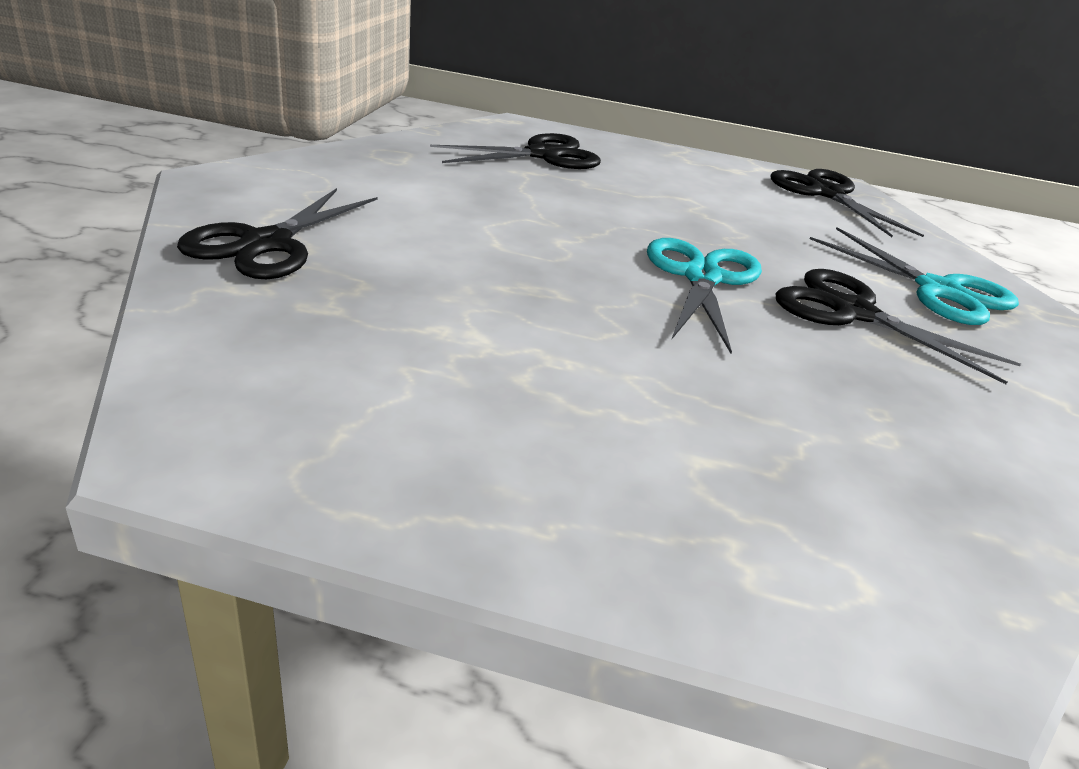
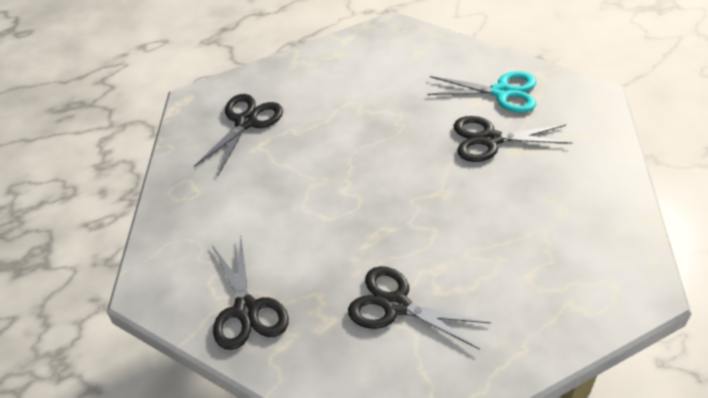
camera: 35 degrees left, 15 degrees up
(702, 277) = (421, 166): turquoise scissors -> none
(826, 193) = (393, 42): black scissors -> black scissors (396, 305)

